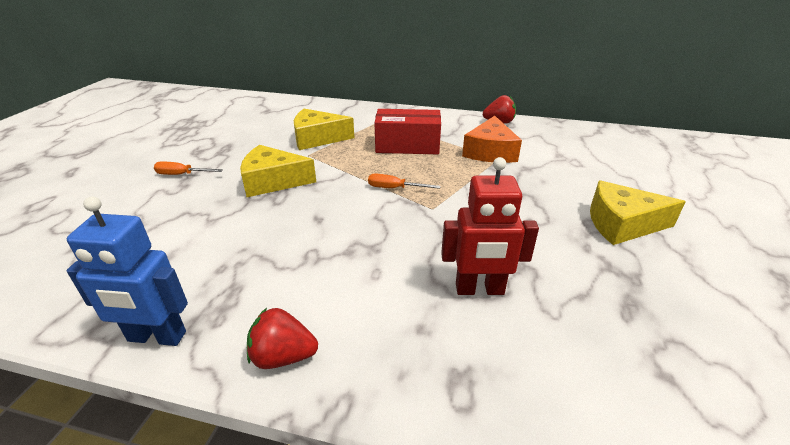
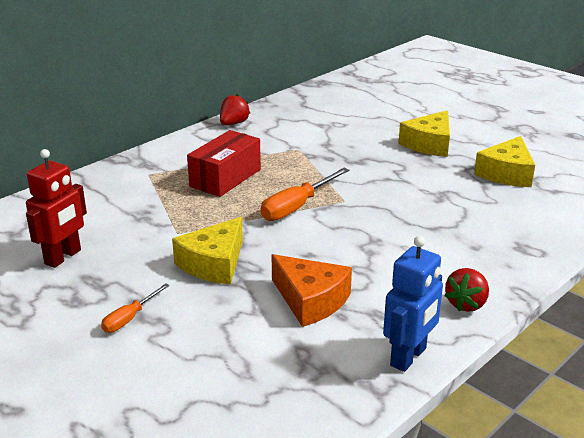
camera: 60 degrees left, 5 degrees down
(317, 138) = (145, 219): yellow cheese -> yellow cheese (506, 173)
(394, 188) = (297, 207): orange screwdriver -> orange screwdriver, size x1.72
(479, 289) = (454, 215): red robot -> red robot (63, 257)
(490, 152) = (283, 147): orange cheese -> orange cheese (310, 300)

